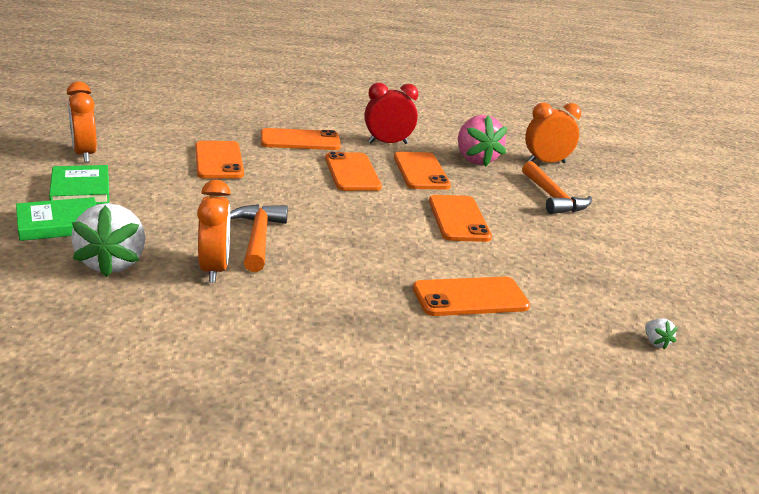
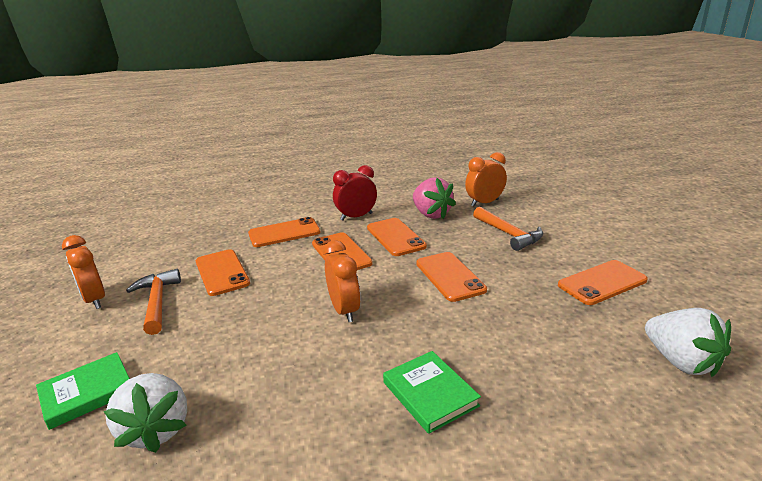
camera: 10 degrees left, 0 degrees up
(80, 189) = (100, 343): green book -> green book (430, 394)
(214, 269) = (262, 403): orange clock -> orange clock (344, 310)
(258, 238) = (290, 351): orange hammer -> orange hammer (157, 302)
(470, 297) = (506, 361): orange phone -> orange phone (602, 283)
(655, 342) = (681, 362): white strawberry -> white strawberry, size x2.44

